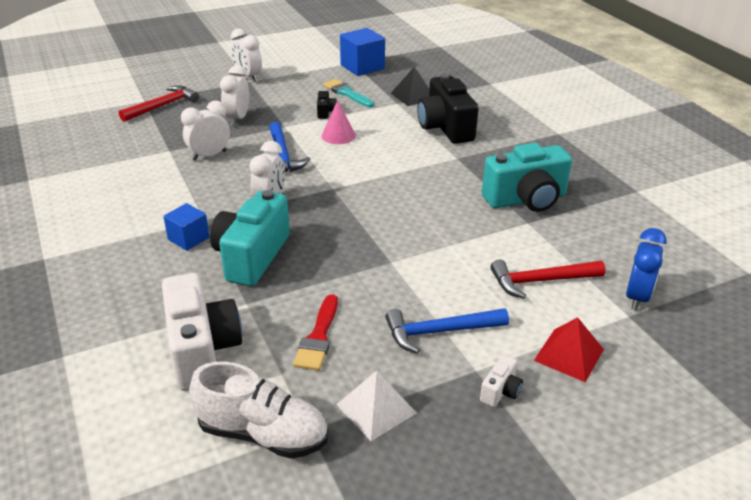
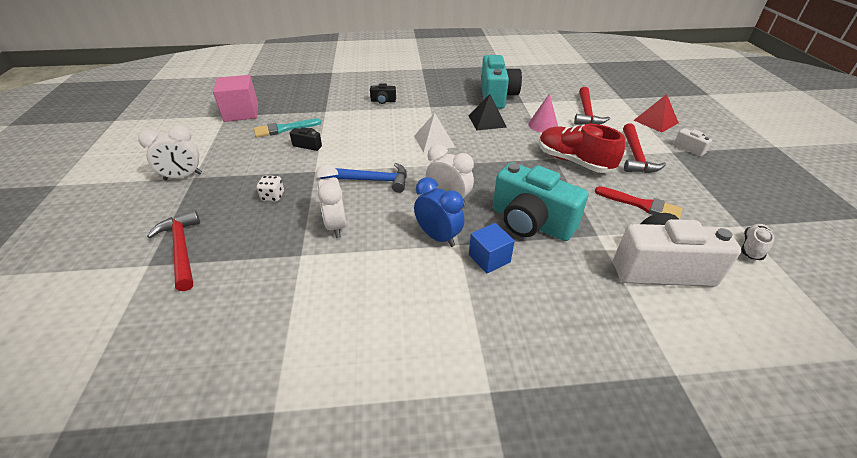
camera: 70 degrees left, 5 degrees up
(238, 119) = (273, 196): white clock -> white dice
(263, 434) = (752, 248): white shoe -> white shoe, size x0.51
(338, 135) = (357, 146): pink cone -> pink cone (543, 125)
(362, 67) = (241, 113): blue cube -> pink cube
(376, 408) = (714, 194): white pyramid -> white pyramid (434, 141)
(391, 277) = (573, 161): none -> red shoe
(413, 96) = (320, 102): black pyramid -> black pyramid (487, 121)
(439, 332) = (635, 156): blue hammer -> red hammer
(445, 128) = (383, 101): black camera -> black camera, size x0.43
(637, 297) = (605, 92): blue clock -> blue clock (438, 237)

